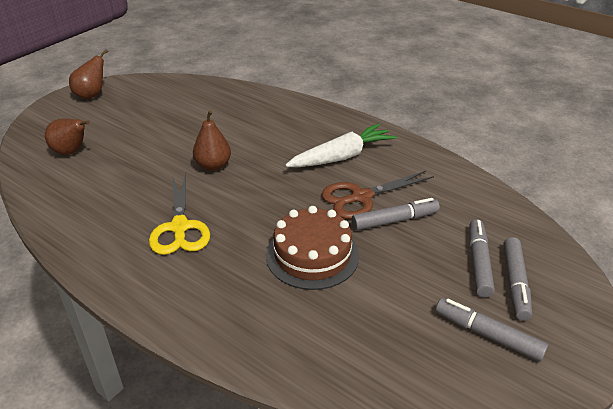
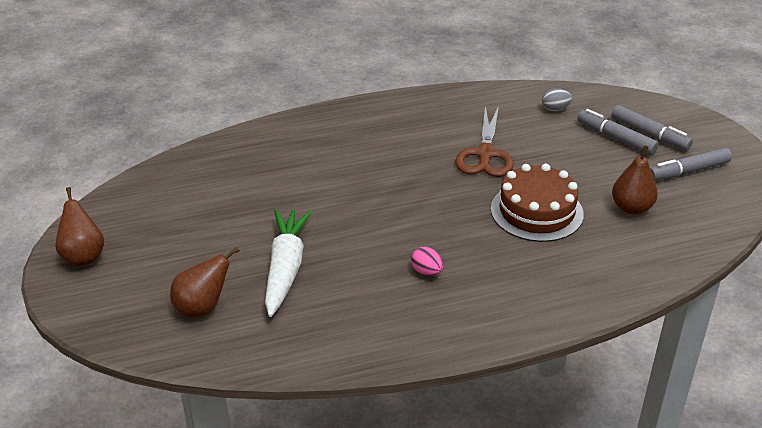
camera: 55 degrees left, 0 degrees up
(179, 227) = (427, 272): yellow scissors -> pink egg
(213, 165) = (345, 217): brown pear -> brown pear (631, 208)
(341, 157) = (415, 138): white carrot -> white carrot (285, 269)
(394, 220) = (532, 152): grey marker -> none
(474, 209) = (555, 109): none -> grey egg

